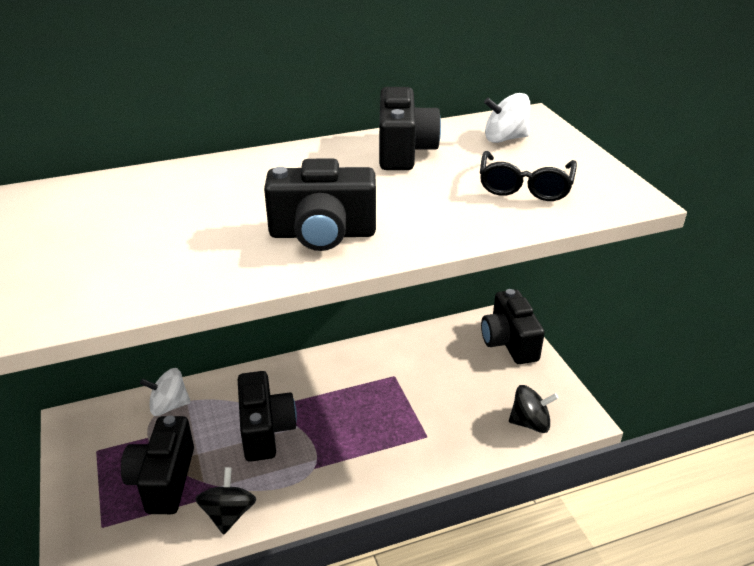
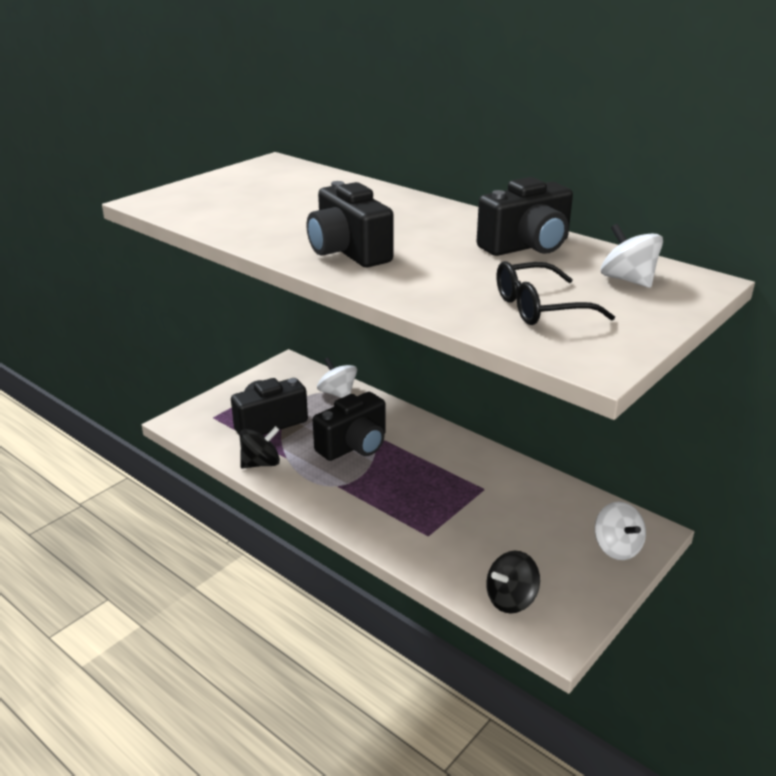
camera: 60 degrees right, 5 degrees down
(509, 342) = (617, 547): black camera -> white spinning top
(530, 423) = (511, 599): black spinning top -> black spinning top turned 90 degrees clockwise

